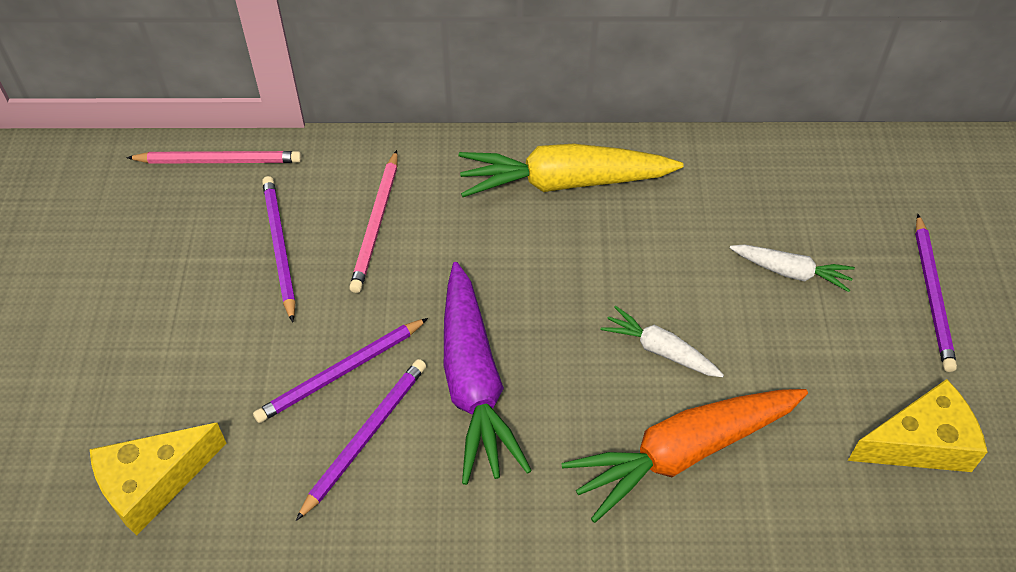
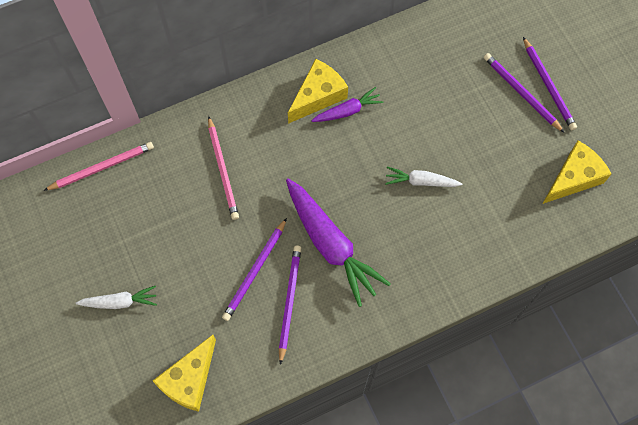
camera: 25 degrees left, 15 degrees up
(279, 247) = (174, 209): purple pencil -> purple pencil (521, 93)
(564, 182) = (318, 96): yellow carrot -> yellow cheese
(597, 216) = (347, 111): none -> purple carrot
(683, 453) = (459, 236): orange carrot -> none
(790, 272) = (469, 102): white carrot -> white carrot (120, 302)

